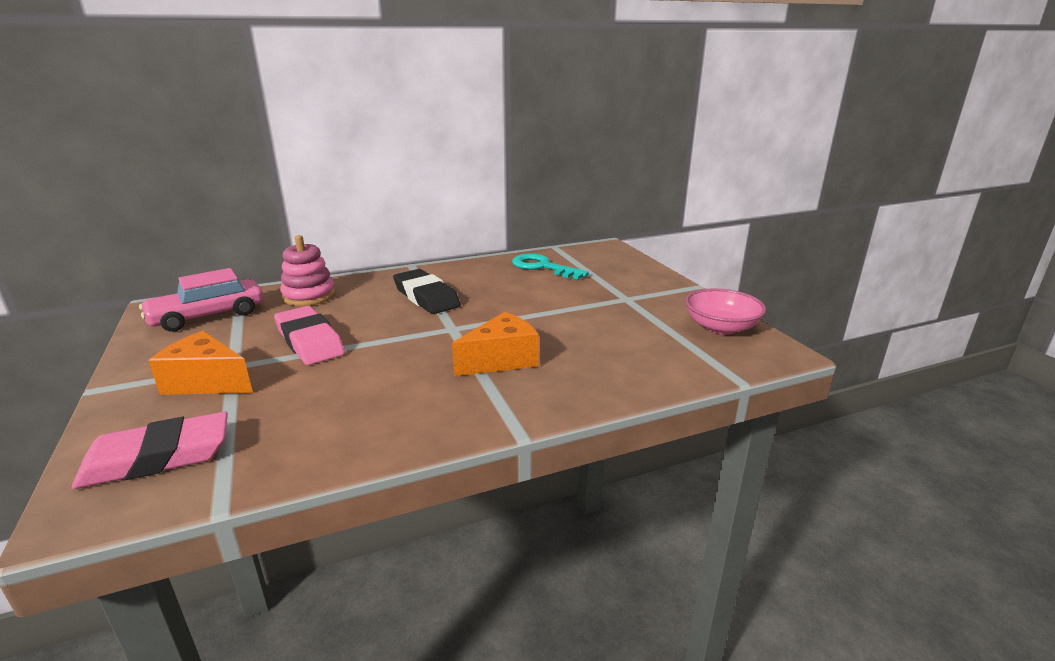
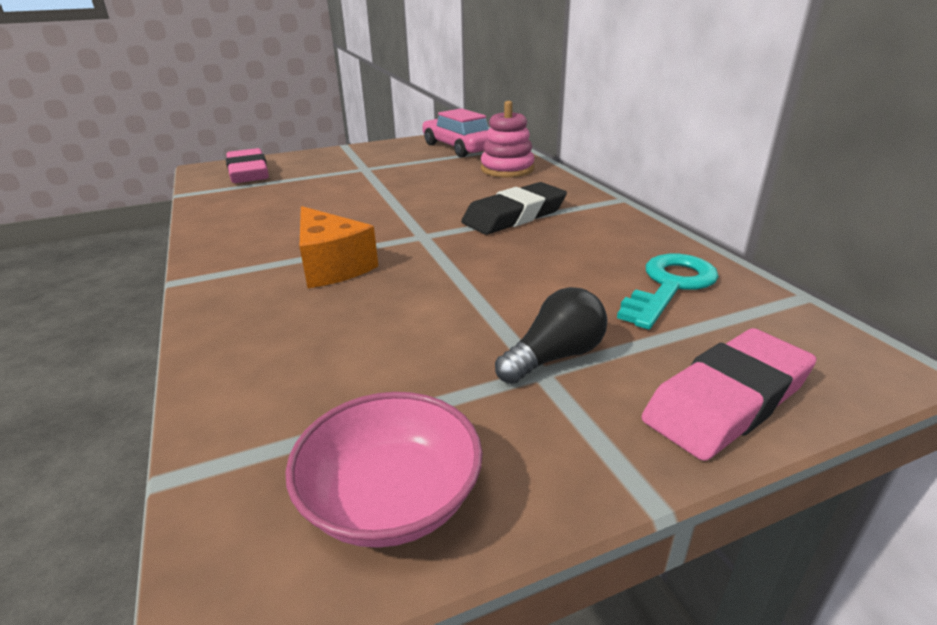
camera: 90 degrees right, 5 degrees up
(206, 382) = (341, 166): orange cheese -> none
(309, 341) = (403, 183): pink eraser -> pink eraser (727, 400)
(613, 295) = (554, 357): none -> black light bulb

